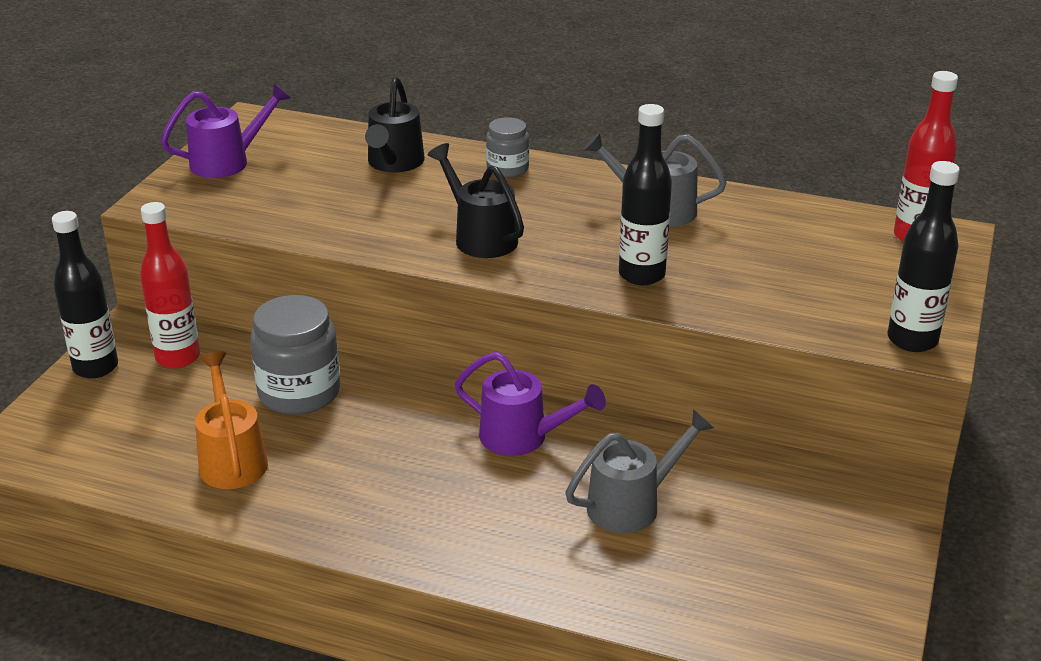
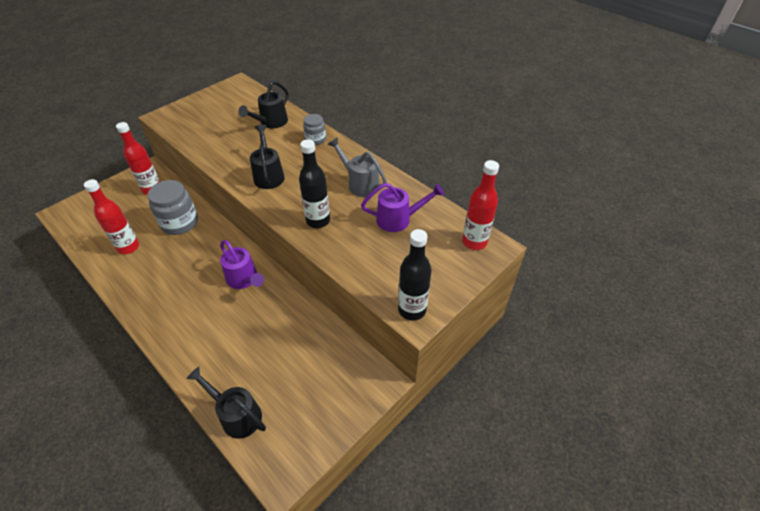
camera: 25 degrees right, 15 degrees up
(95, 367) = (121, 184): black bottle -> none
(228, 162) = (207, 103): purple watering can -> purple watering can (399, 219)
(232, 459) = (128, 247): orange watering can -> red bottle
(632, 504) = (258, 335): grey watering can -> none
(709, 617) = (236, 414): none -> black watering can

